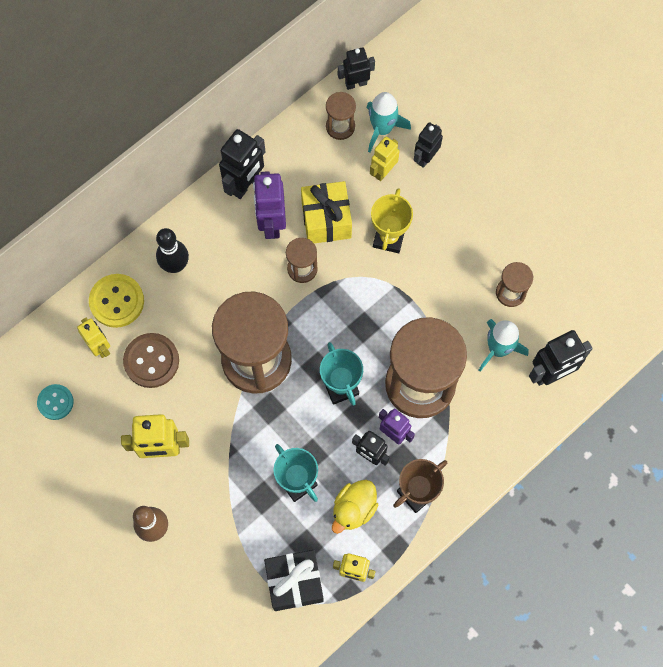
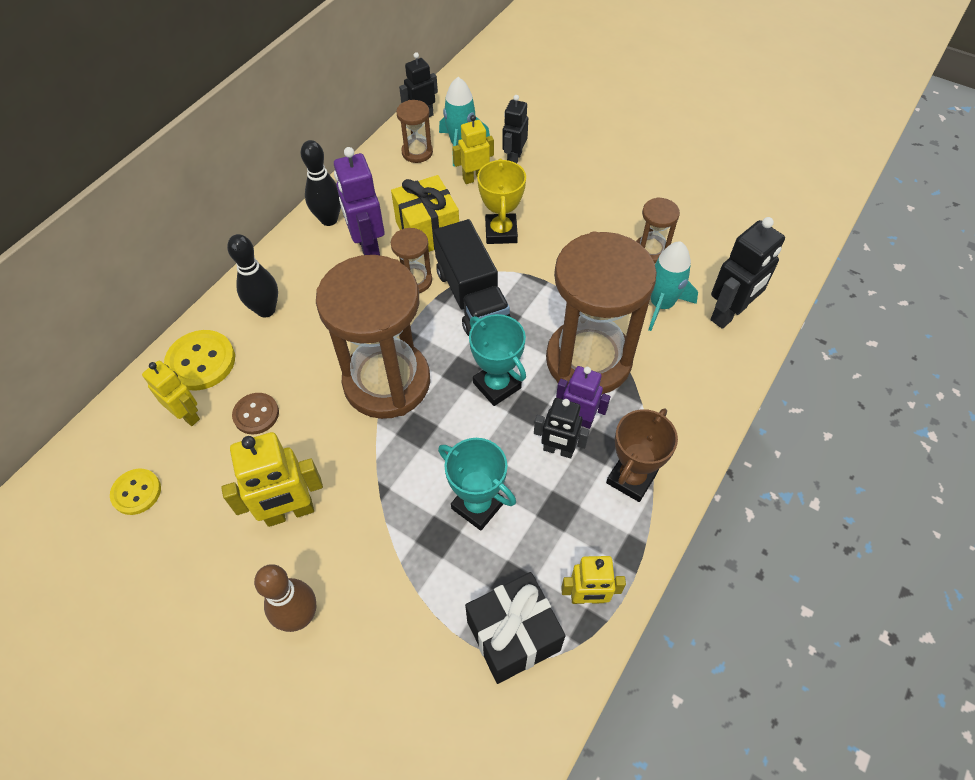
camera: 15 degrees left, 15 degrees down
(55, 402) = (136, 492): turquoise button -> yellow button
(151, 361) = (256, 414): brown button -> brown button, size x0.64
(245, 184) = (329, 219): black robot -> black bowling pin
(345, 298) = (472, 297): none -> black truck
(354, 509) = (560, 518): yellow duck -> none
(383, 171) = (474, 178): yellow robot -> yellow robot turned 45 degrees clockwise

